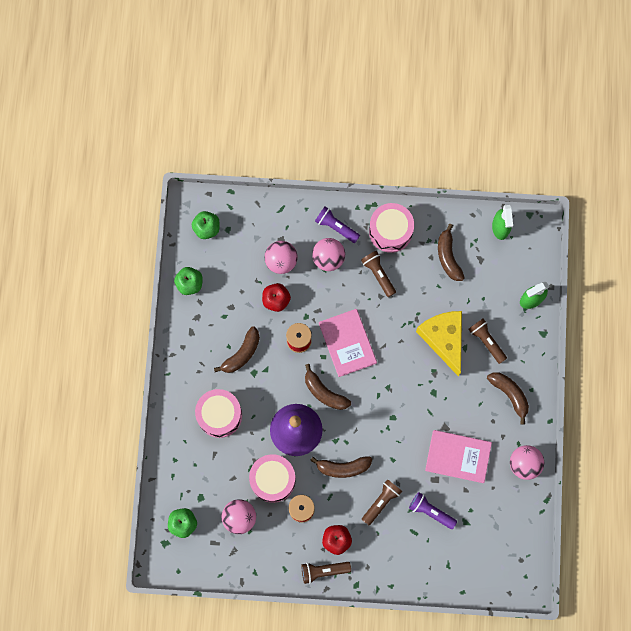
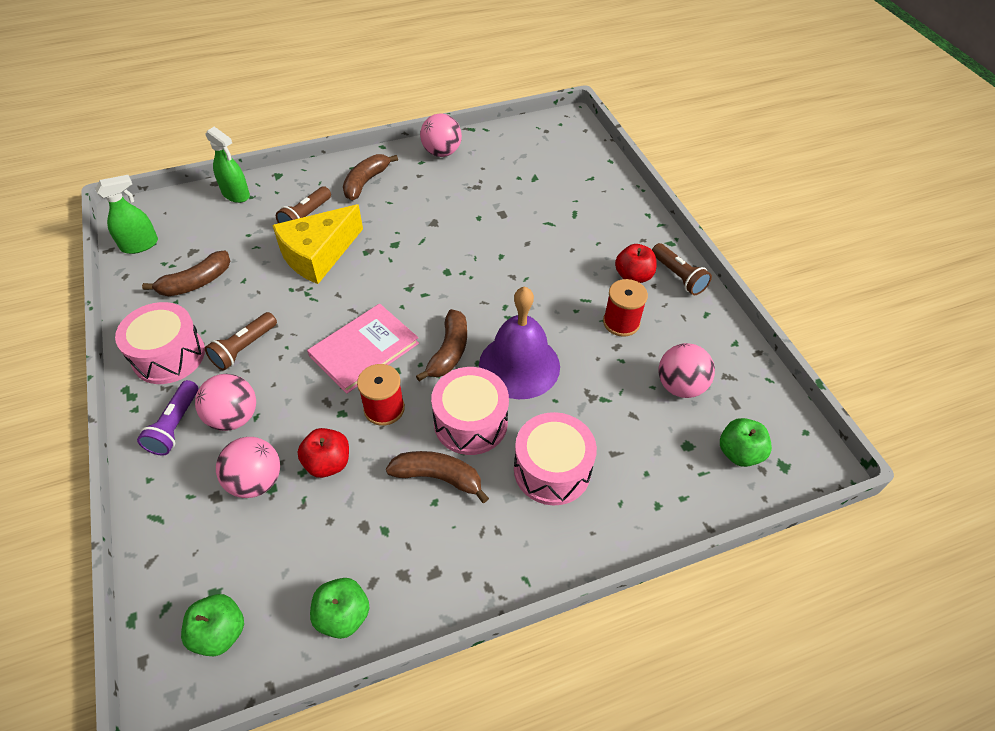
camera: 115 degrees left, 25 degrees down
(273, 479) = (604, 367): pink drum -> pink drum (470, 422)
(343, 467) = (540, 299): brown banana -> none
(381, 502) = (559, 250): brown flashlight -> none
(430, 511) = (541, 207): purple flashlight -> none
(458, 456) = (463, 203): pink book -> none

